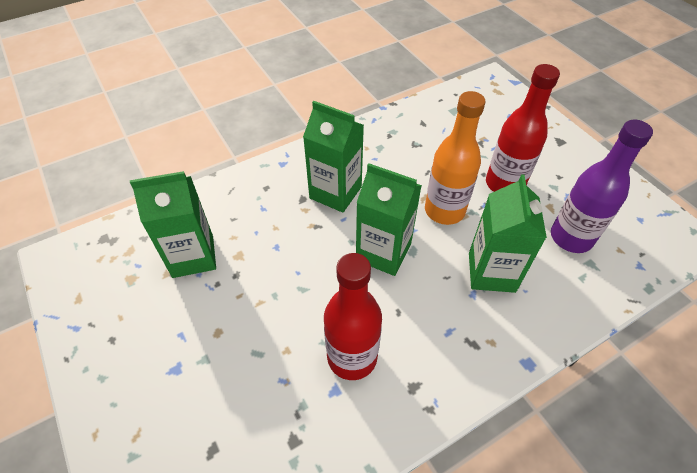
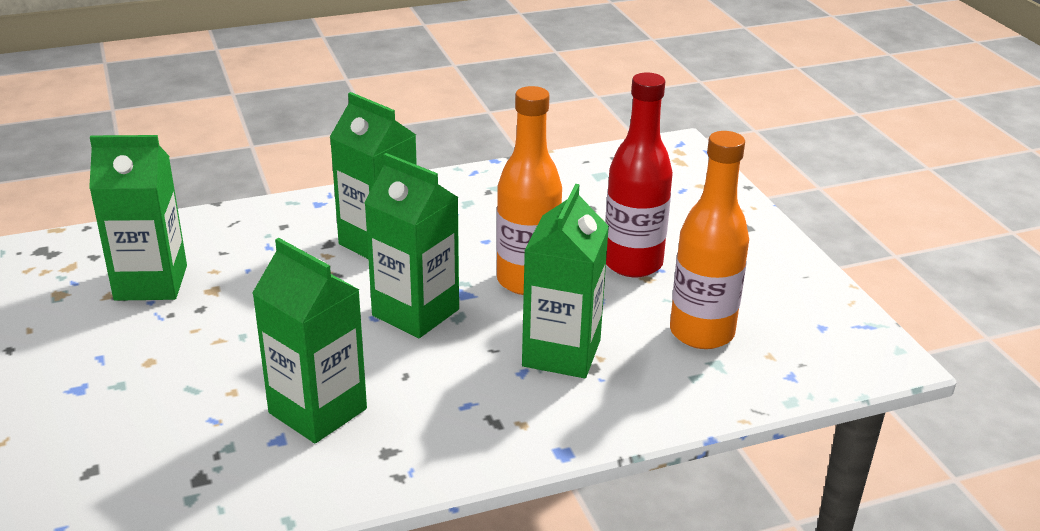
camera: 10 degrees right, 20 degrees down
(352, 357) = (318, 411): red bottle -> green carton
(571, 237) = (701, 333): purple bottle -> orange bottle

